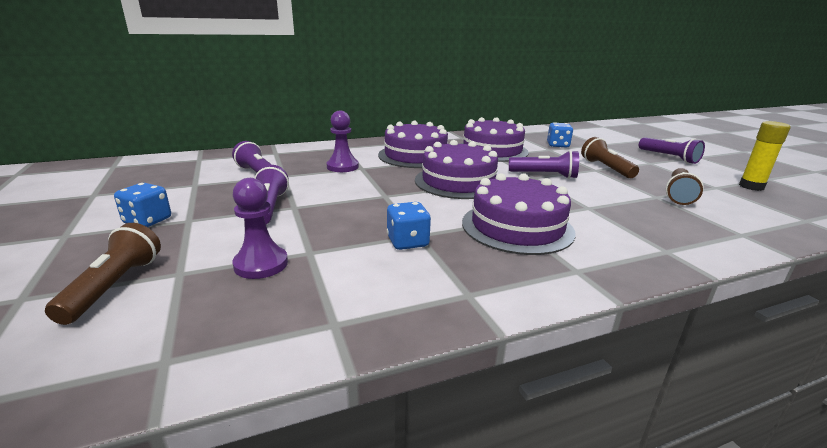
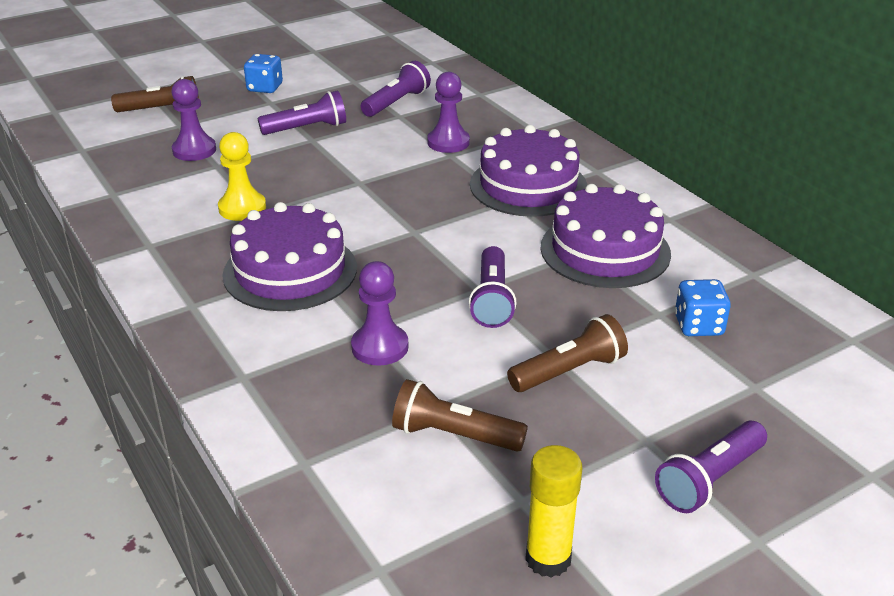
camera: 80 degrees right, 10 degrees up
(407, 242) = (242, 208): blue dice -> yellow pawn
(458, 182) = (428, 226): purple cake -> none
(605, 205) = (380, 347): none -> purple pawn

